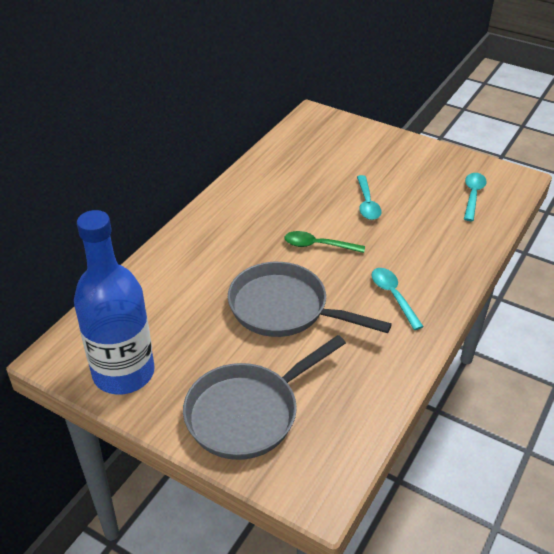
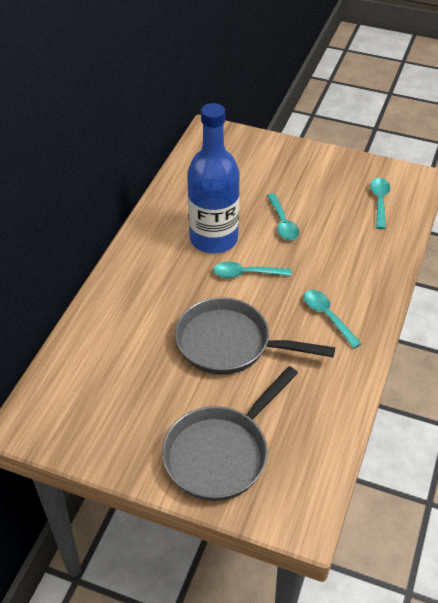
camera: 10 degrees left, 5 degrees up
(123, 373) = (94, 432): blue bottle -> blue bottle (213, 239)
(318, 245) = (246, 273): green spoon -> turquoise spoon

